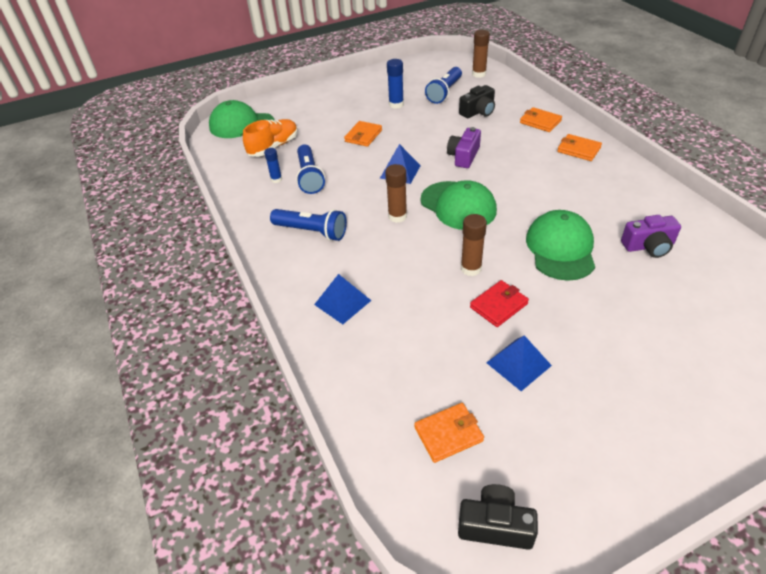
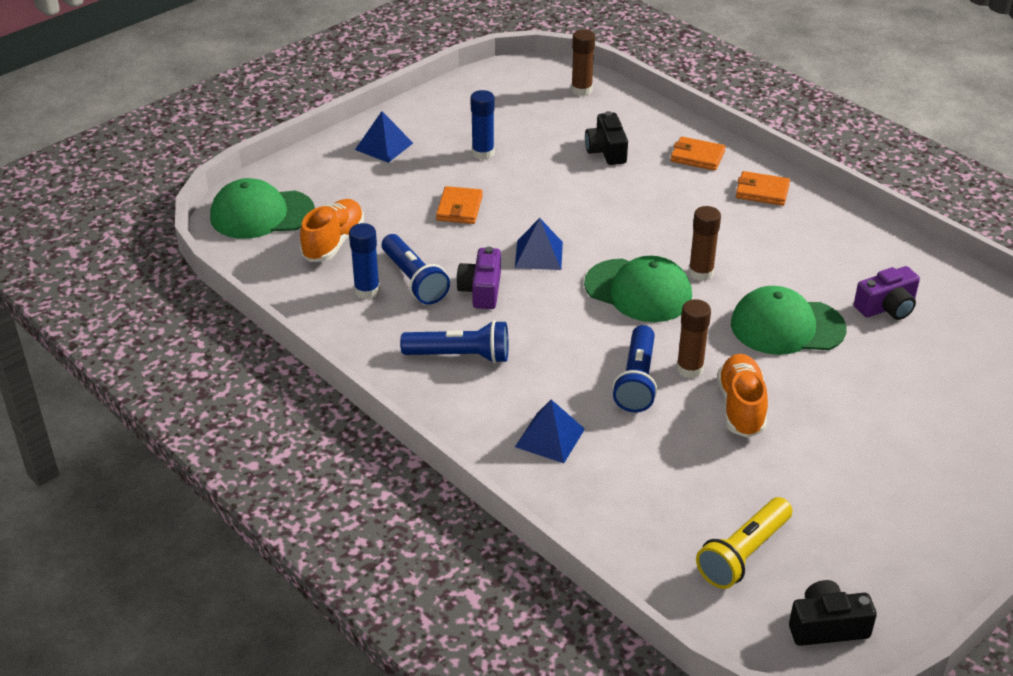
camera: 20 degrees left, 5 degrees down
(276, 179) = (367, 291): blue glue stick -> blue glue stick, size x1.52
(397, 216) = (565, 317): brown glue stick -> brown glue stick (701, 273)
(444, 92) = (545, 125): blue flashlight -> blue flashlight (636, 381)
(448, 434) = (743, 554): orange wallet -> yellow flashlight
(463, 156) = (615, 221): purple camera -> purple camera (481, 290)
(478, 111) = (606, 151): black camera -> black camera turned 135 degrees clockwise
(498, 305) = (741, 407): red wallet -> orange shoe
(518, 364) = (789, 467): blue pyramid -> blue pyramid (384, 146)
(560, 248) = (787, 326): green cap -> green cap turned 75 degrees counterclockwise

